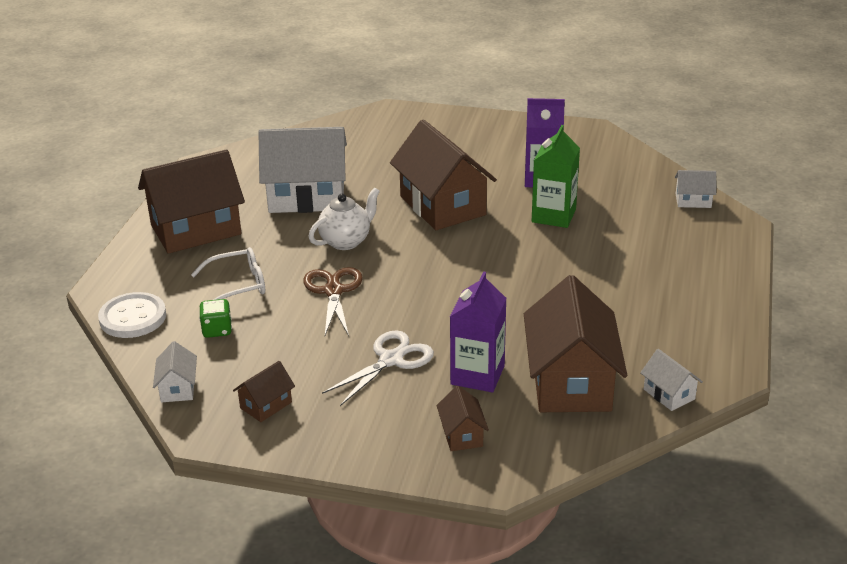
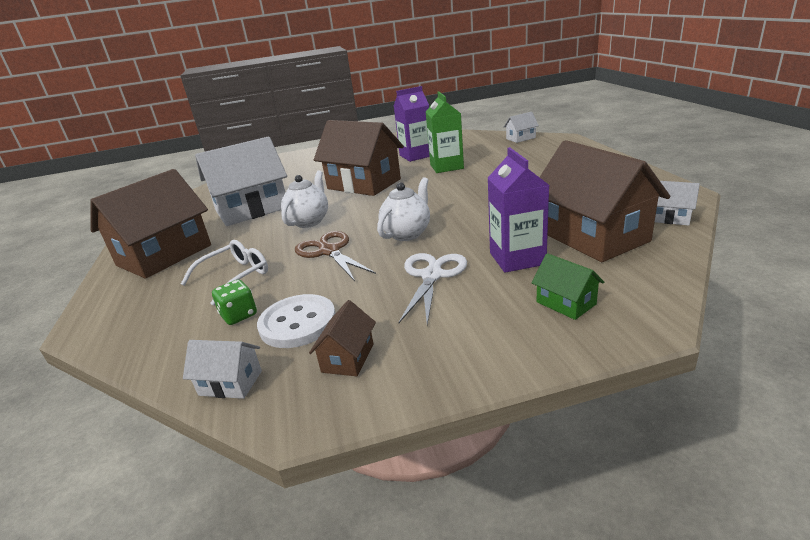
camera: 25 degrees left, 5 degrees down
(133, 317) = (134, 339): white button -> white button (298, 323)
(178, 388) = (230, 383): white house -> white house turned 45 degrees counterclockwise
(417, 301) = (407, 233): none -> white teapot
(462, 435) = (566, 303): brown house -> green house

